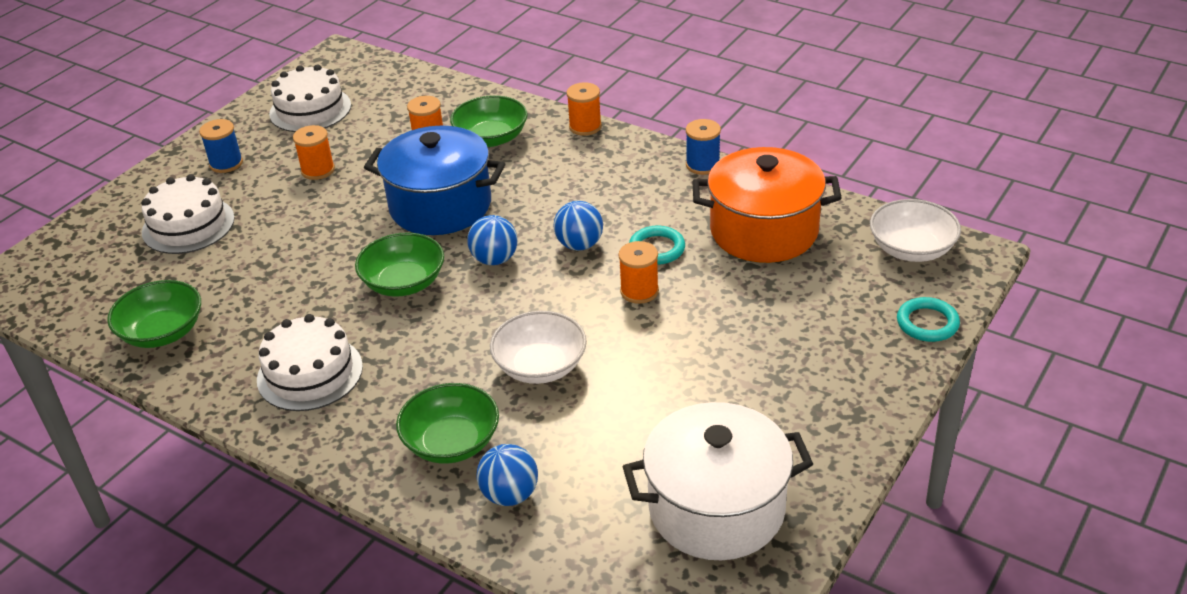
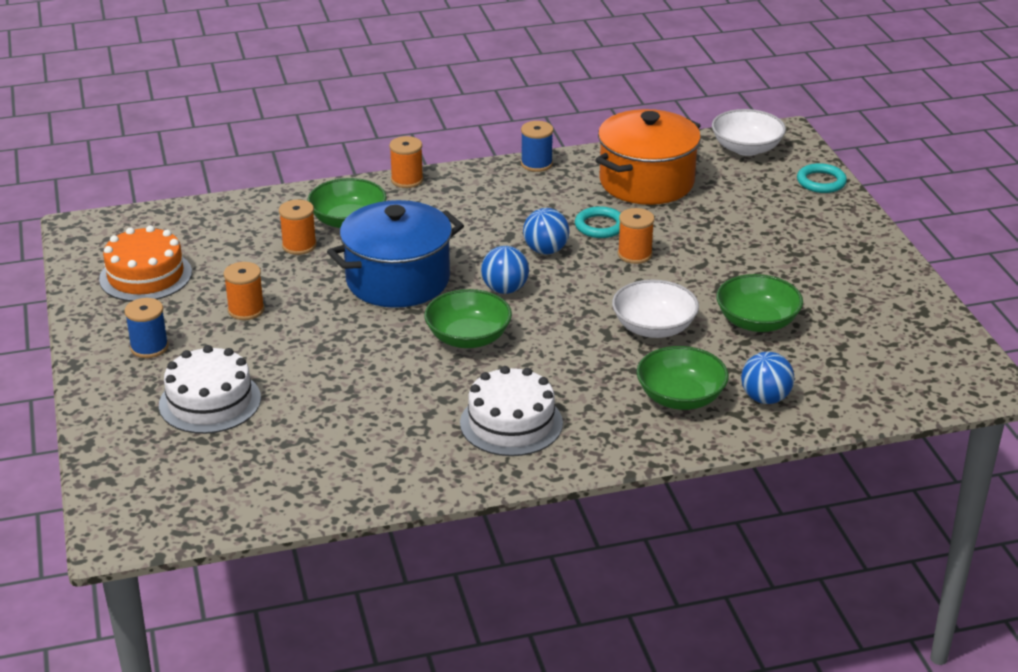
camera: 50 degrees left, 5 degrees down
(162, 332) = (344, 471): green bowl -> green bowl (757, 322)
(310, 109) = (145, 276): white cake -> orange cake
(716, 508) = (880, 332): white pot -> none

